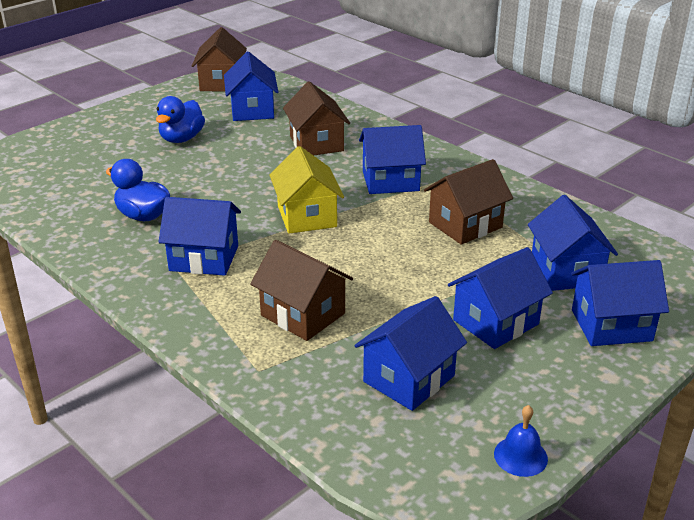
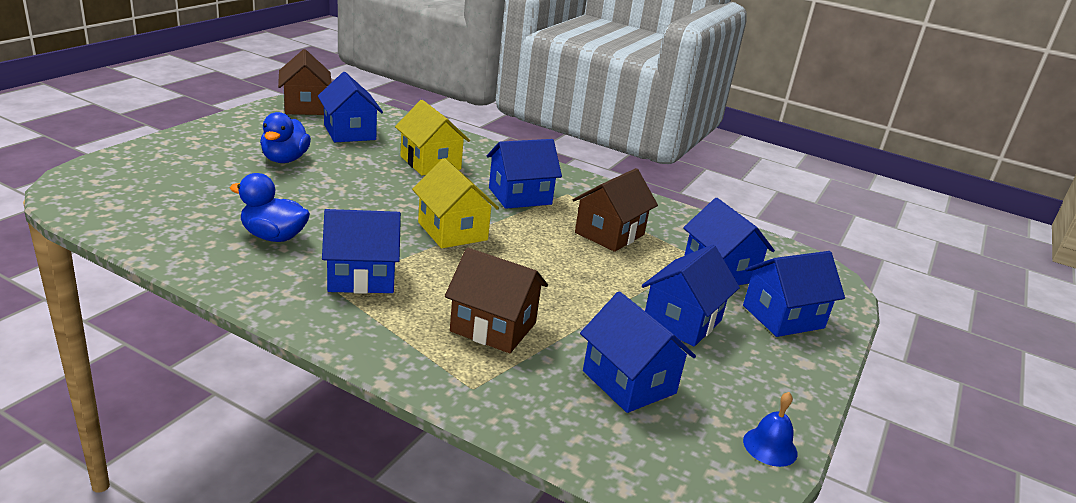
camera: 20 degrees left, 5 degrees down
(316, 143) = (430, 163): brown house -> yellow house
(409, 379) = (629, 382): blue house -> blue house turned 60 degrees counterclockwise

